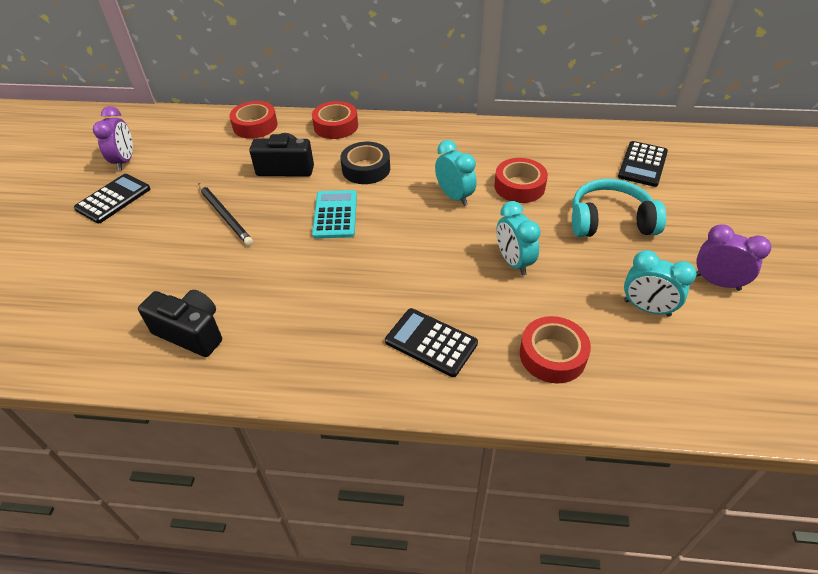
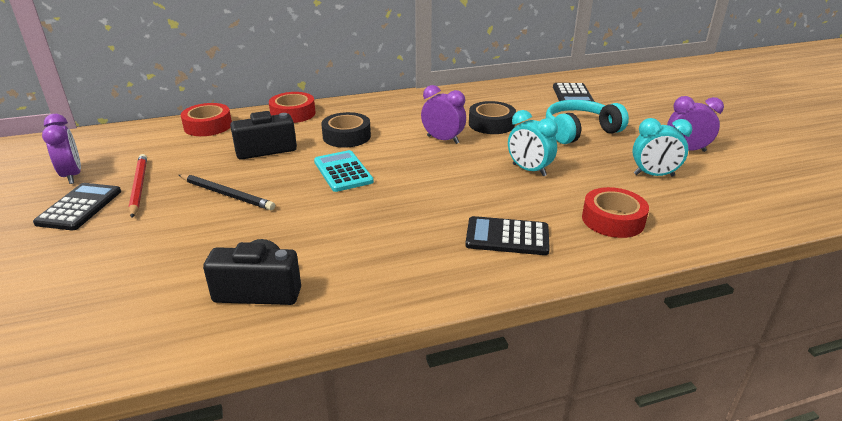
camera: 25 degrees left, 15 degrees down
(165, 187) = (139, 187): none -> red pencil
(454, 196) = (443, 140): turquoise clock -> purple clock
(519, 186) = (491, 124): red tape -> black tape

